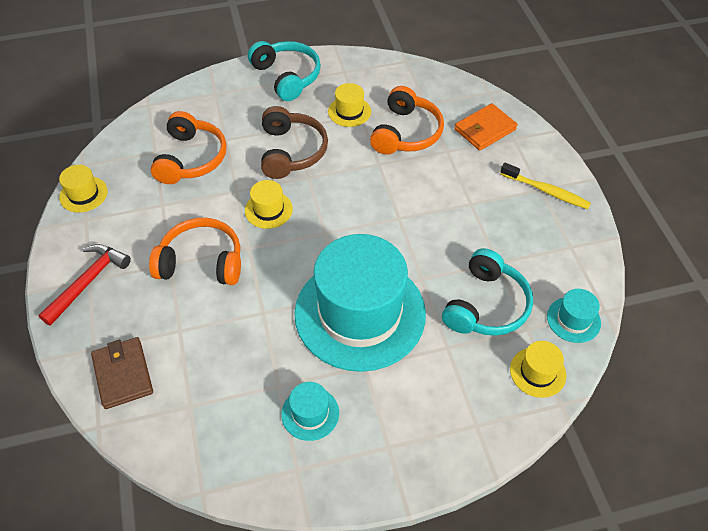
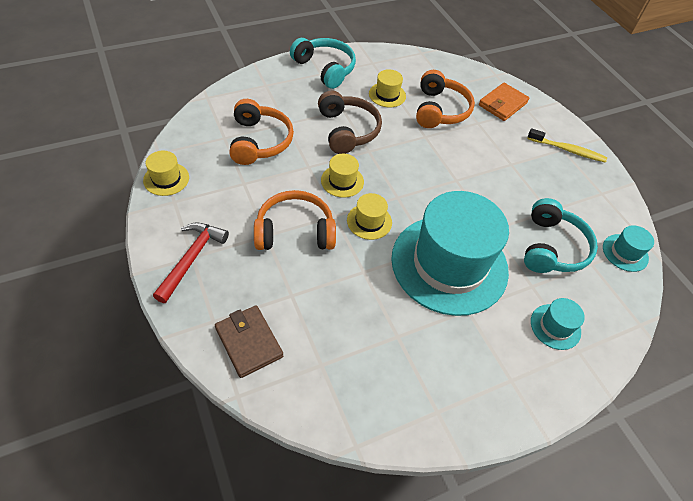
camera: 15 degrees left, 0 degrees up
(310, 413) = (433, 358): turquoise hat -> turquoise hat (555, 326)
(537, 372) = (612, 299): yellow hat -> yellow hat (369, 221)

